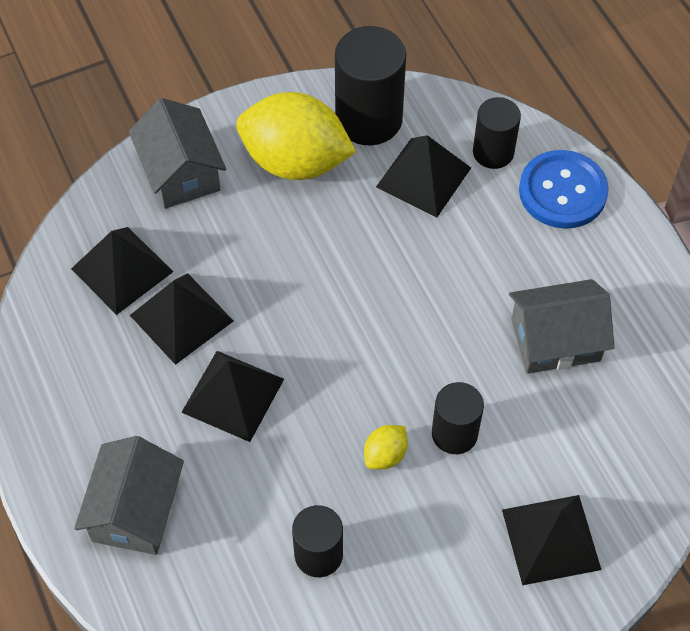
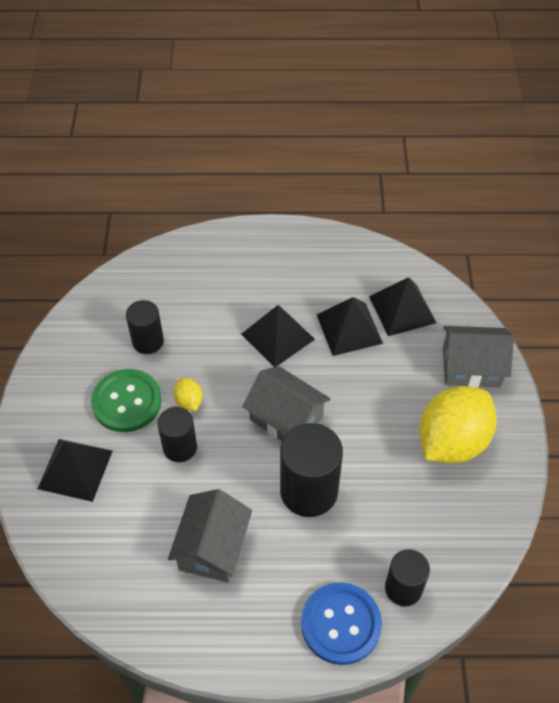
camera: 115 degrees right, 5 degrees down
(135, 510) = (230, 266): grey house -> grey house (286, 418)
(368, 119) = (474, 509): black cylinder -> black cylinder (309, 491)
(423, 177) = (400, 523): black pyramid -> none
(425, 530) = (127, 402): none -> green button

